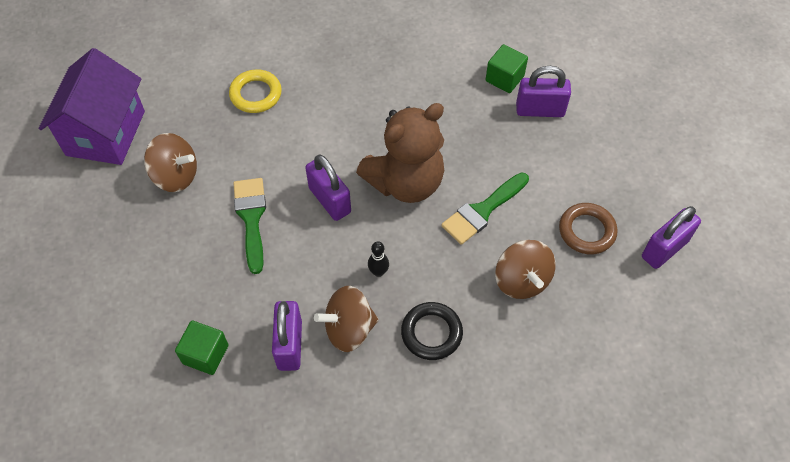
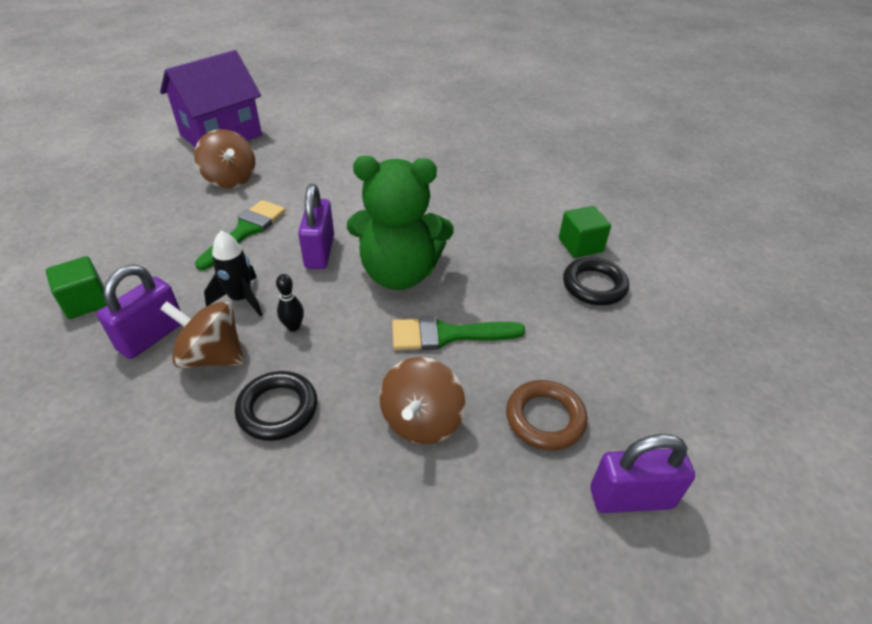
camera: 35 degrees right, 15 degrees down
(256, 94) = (350, 160): yellow ring -> none
(317, 276) = (241, 299): none -> black rocket
(405, 182) = (399, 273): brown teddy bear -> green teddy bear
(540, 110) = (594, 285): purple padlock -> black ring

